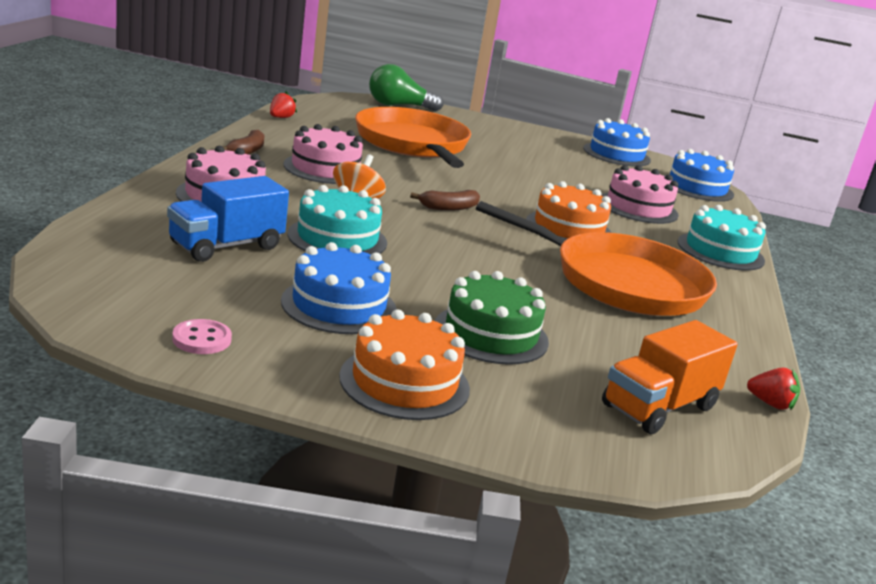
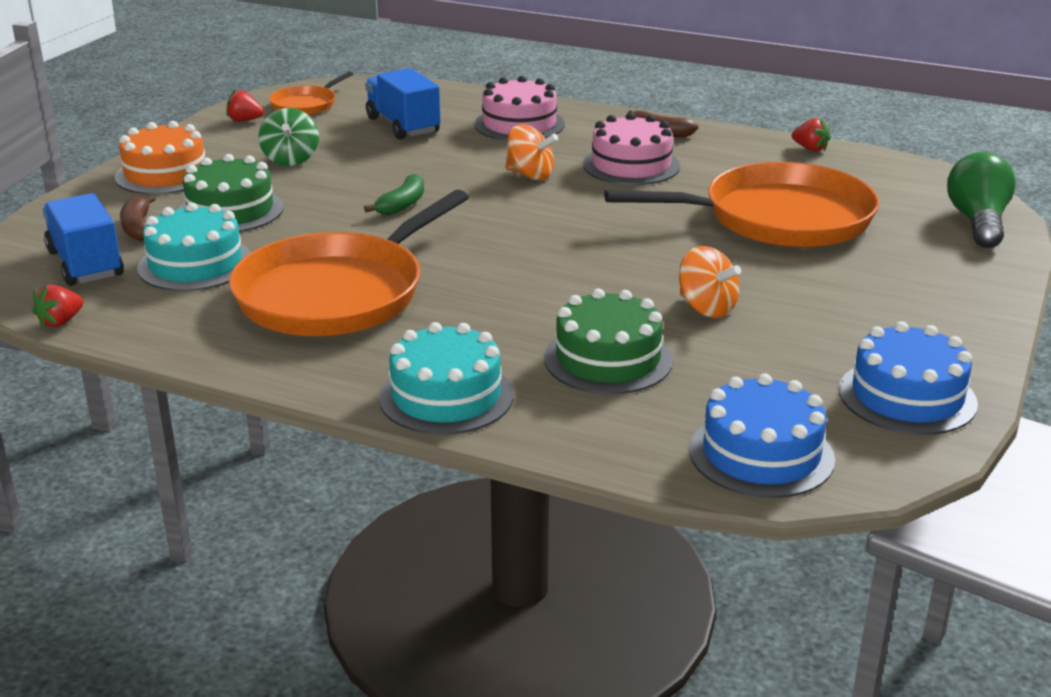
camera: 105 degrees right, 5 degrees up
(141, 299) = (306, 104): none -> orange pan
(202, 339) = (244, 120): pink button -> red strawberry
(337, 238) = (430, 164): turquoise cake -> turquoise cake (195, 264)
(339, 305) = (291, 159): blue cake -> green spinning top
(440, 253) = (402, 205): none -> green banana
(449, 208) = (537, 220): brown banana -> brown banana (138, 227)
(556, 178) = (706, 308): none -> orange spinning top
(568, 228) = (497, 286): orange cake -> none
(638, 207) = (608, 359): pink cake -> green cake
(659, 407) = (85, 264): orange truck -> blue truck

